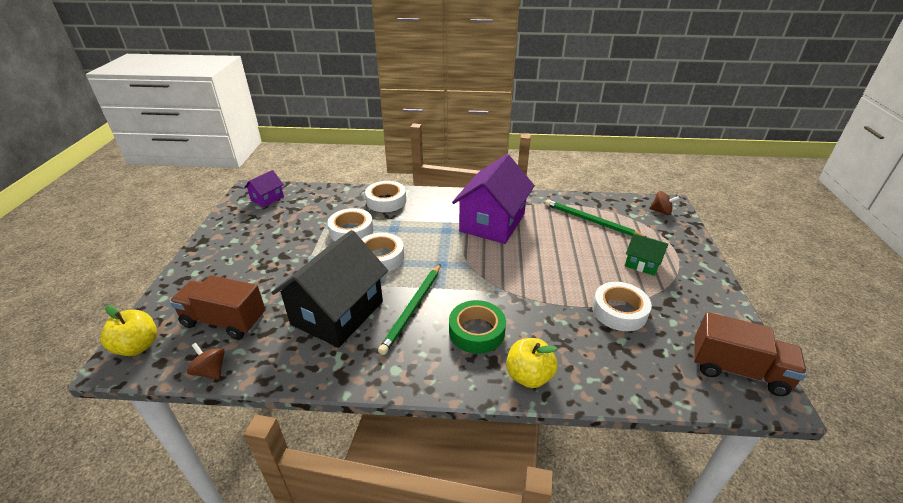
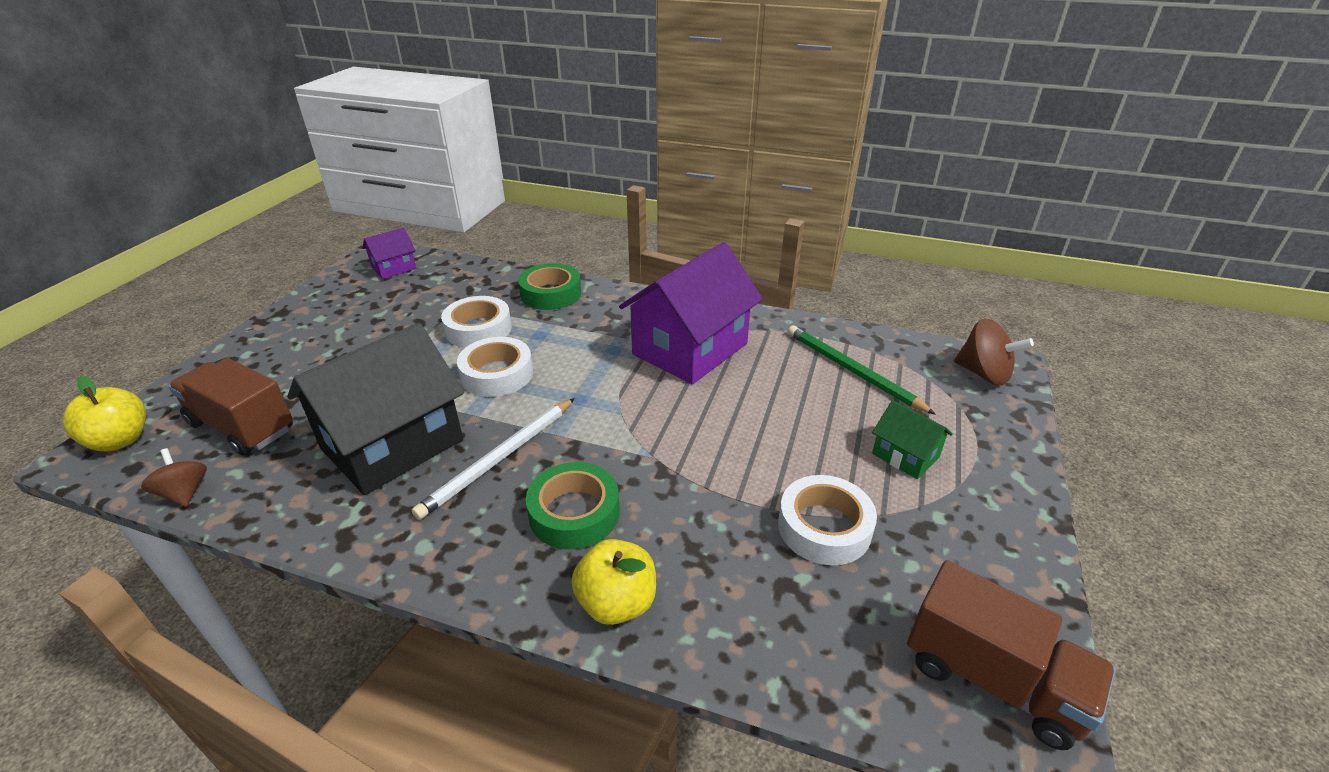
camera: 15 degrees right, 0 degrees up
(386, 201) = (551, 294): white tape -> green tape
(412, 309) = (499, 459): green pencil -> white pencil
(661, 211) = (983, 374): brown spinning top -> brown spinning top, size x1.51

